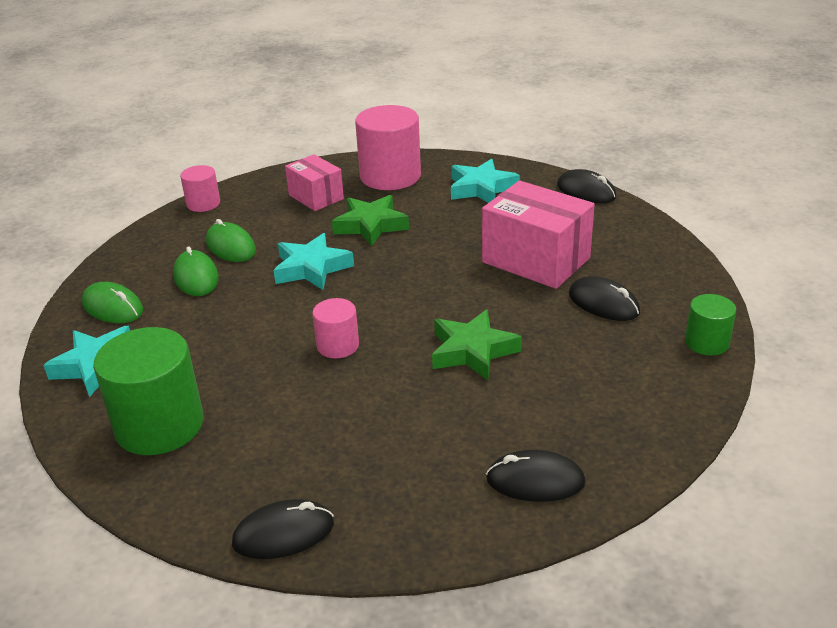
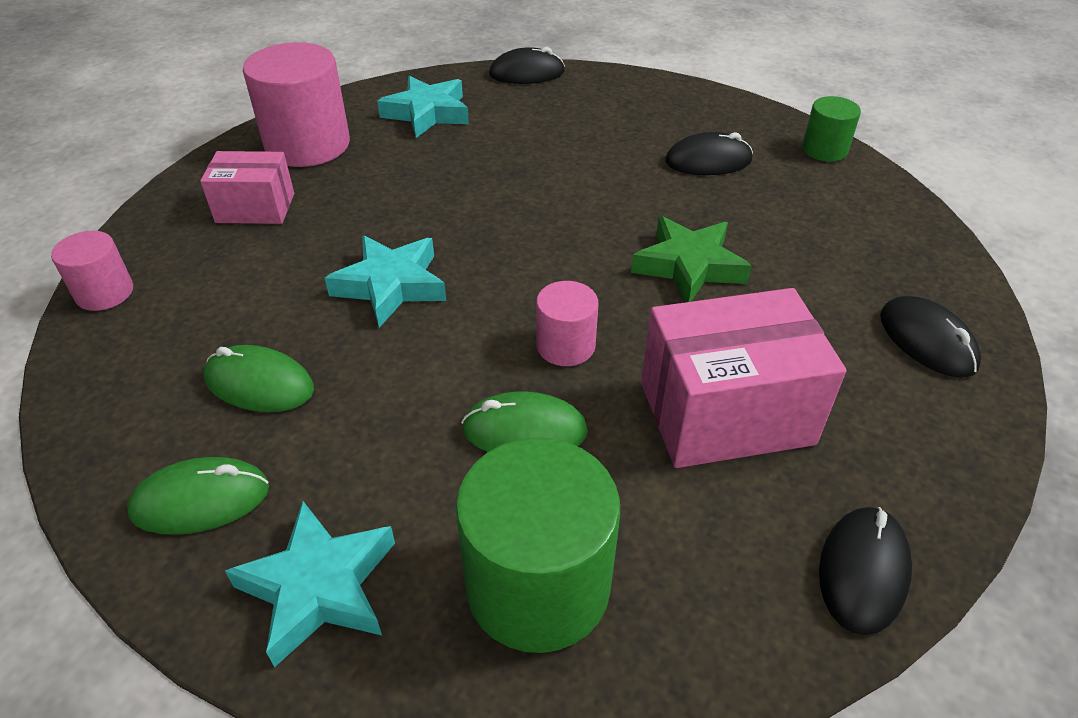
camera: 50 degrees left, 10 degrees up
(230, 246) = (242, 321): green mouse -> green mouse (524, 431)
(370, 225) = (377, 205): green star -> none
(535, 260) = (593, 154): pink box -> pink box (726, 413)
(535, 481) = (927, 341): black mouse -> black mouse turned 75 degrees counterclockwise

